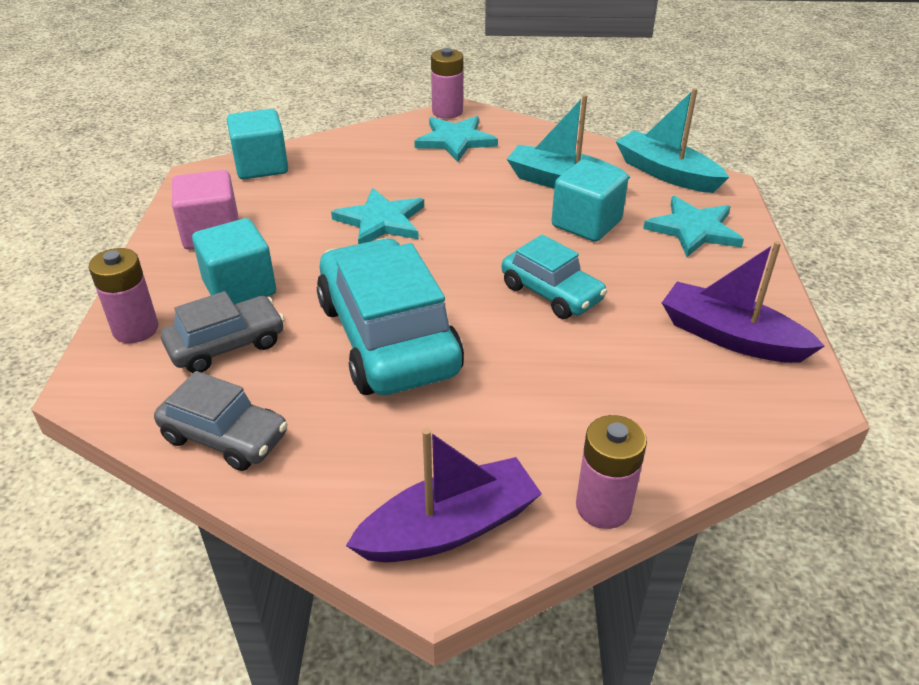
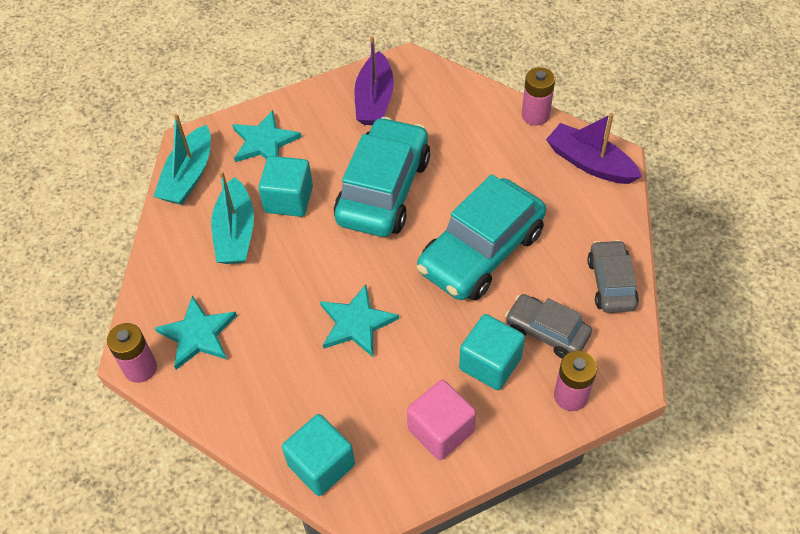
camera: 115 degrees left, 15 degrees up
(551, 293) = (383, 190): turquoise car -> turquoise car, size x1.81

